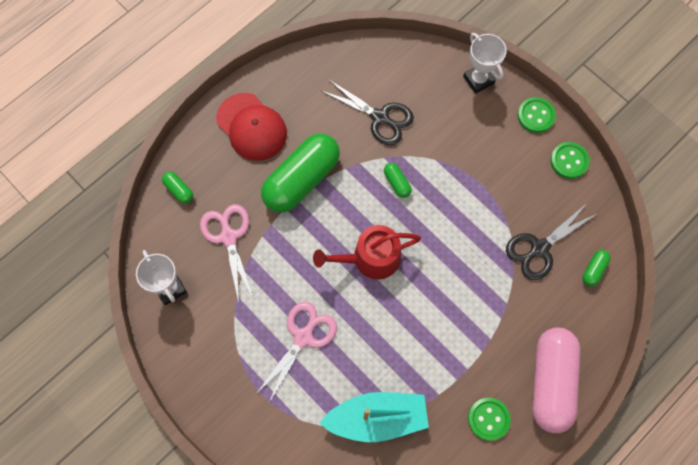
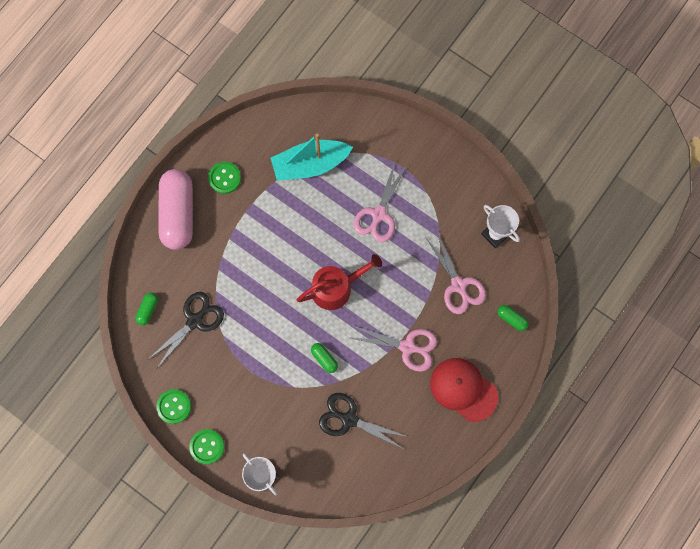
camera: 170 degrees right, 5 degrees up
(301, 180) = (408, 347): green capsule -> pink scissors

